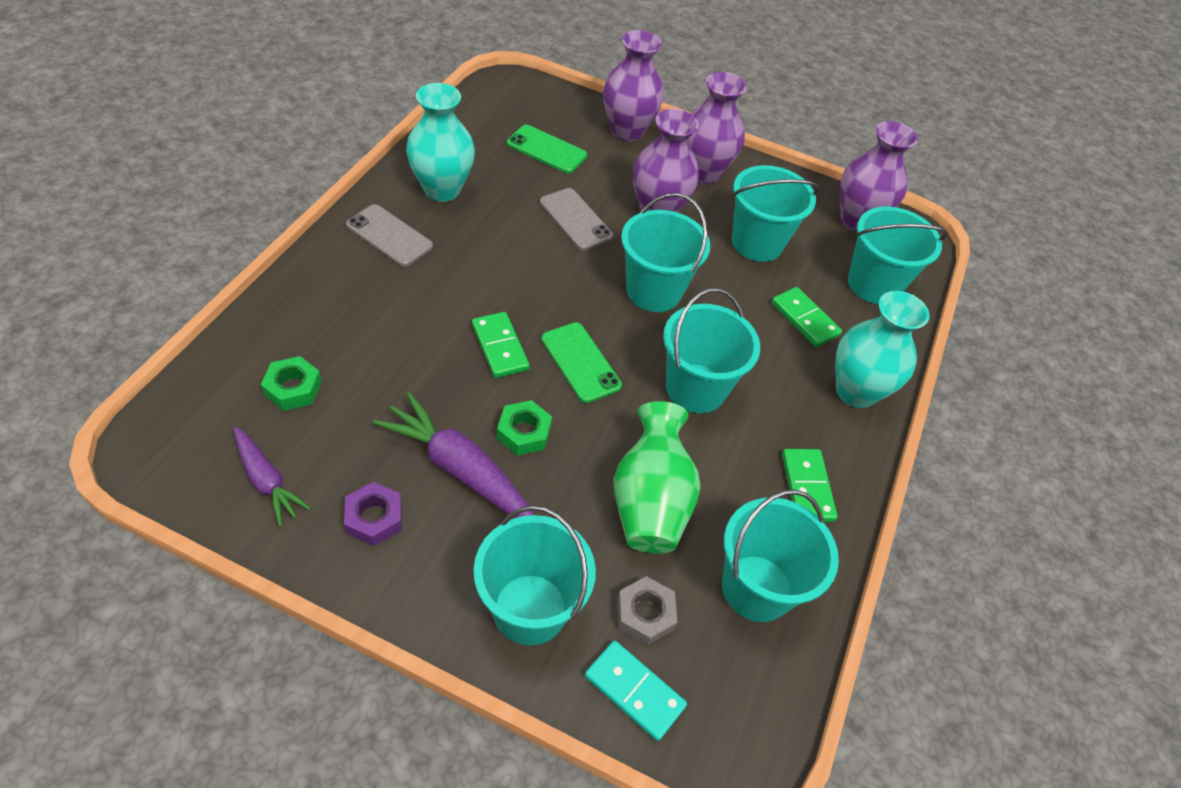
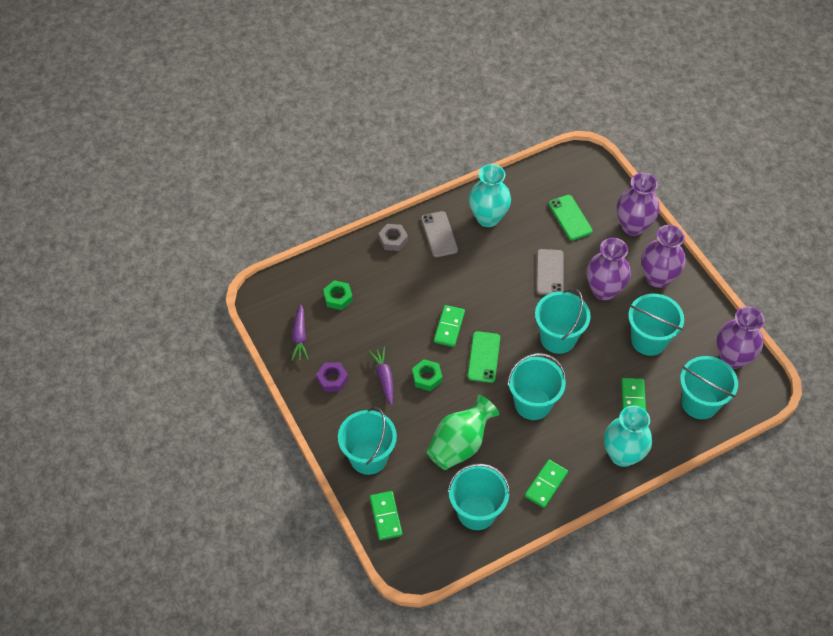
camera: 45 degrees right, 5 degrees up
(459, 468) = (384, 378): purple carrot -> purple carrot, size x0.63
(634, 691) = (385, 516): turquoise domino -> green domino
(645, 614) = (416, 490): grey nut -> grey nut (393, 240)

